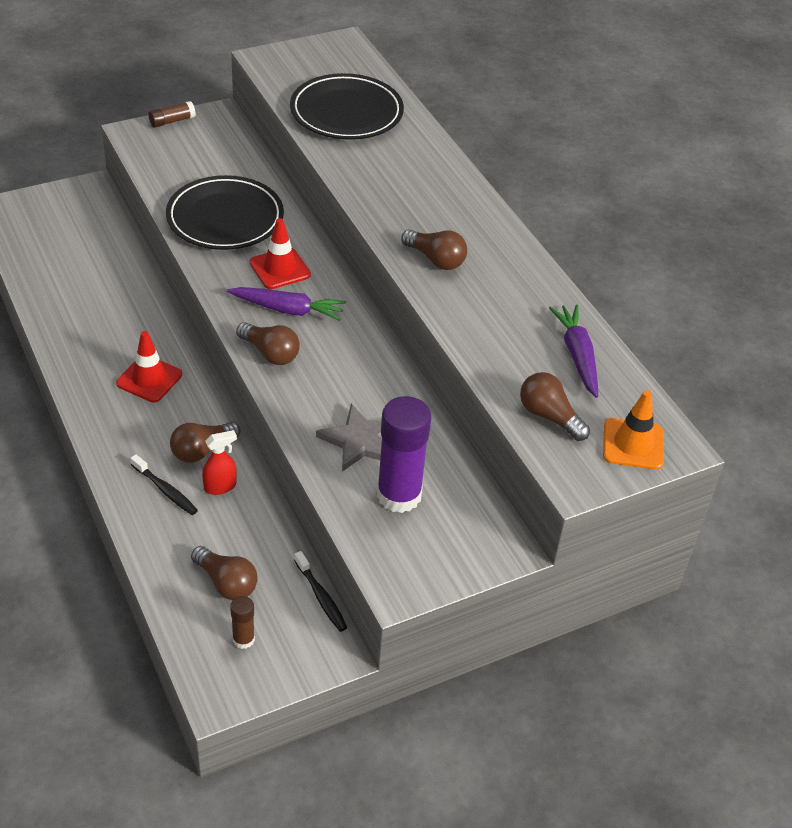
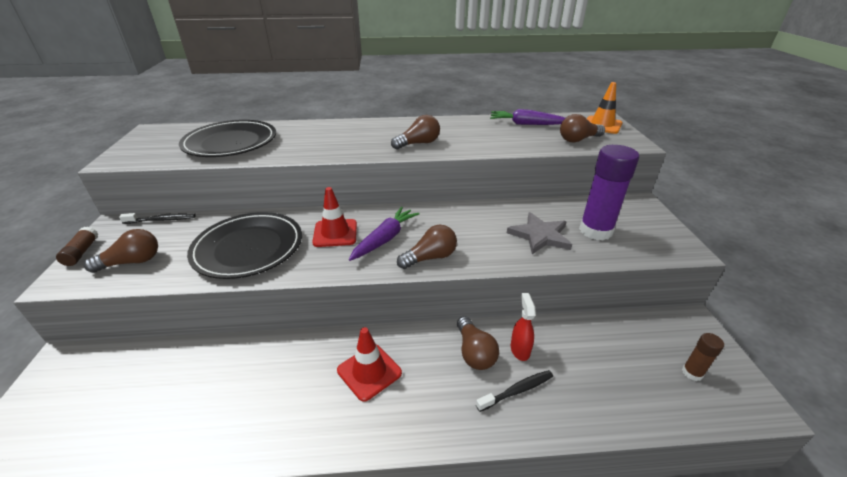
camera: 65 degrees left, 10 degrees down
(226, 583) = (630, 370): brown light bulb -> brown light bulb (132, 262)
(321, 597) = (640, 316): black toothbrush -> black toothbrush (162, 220)

